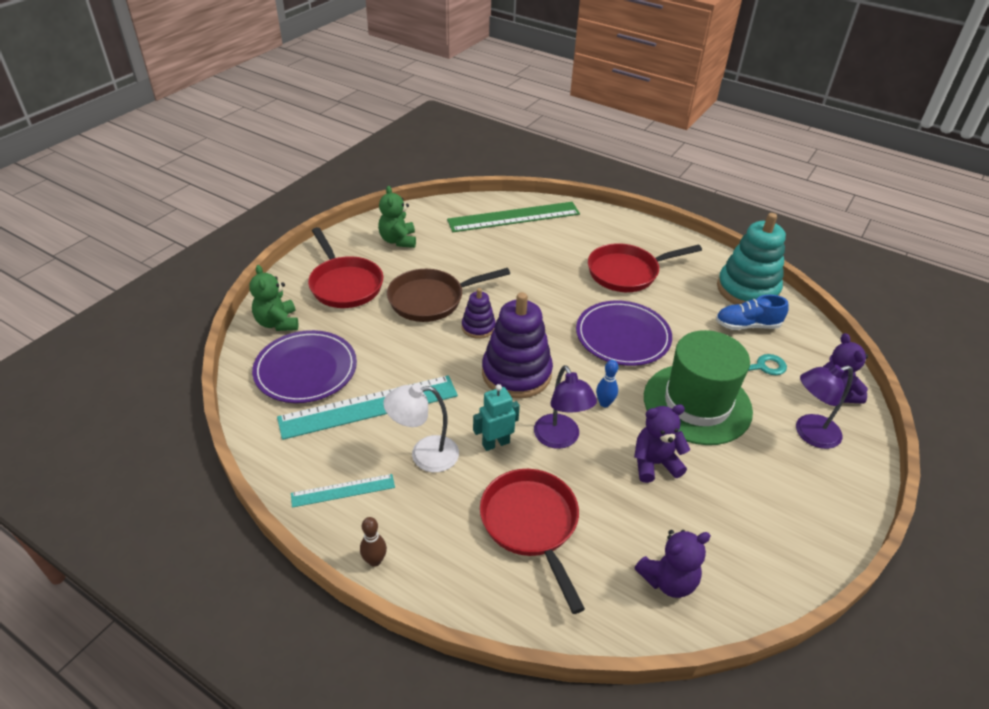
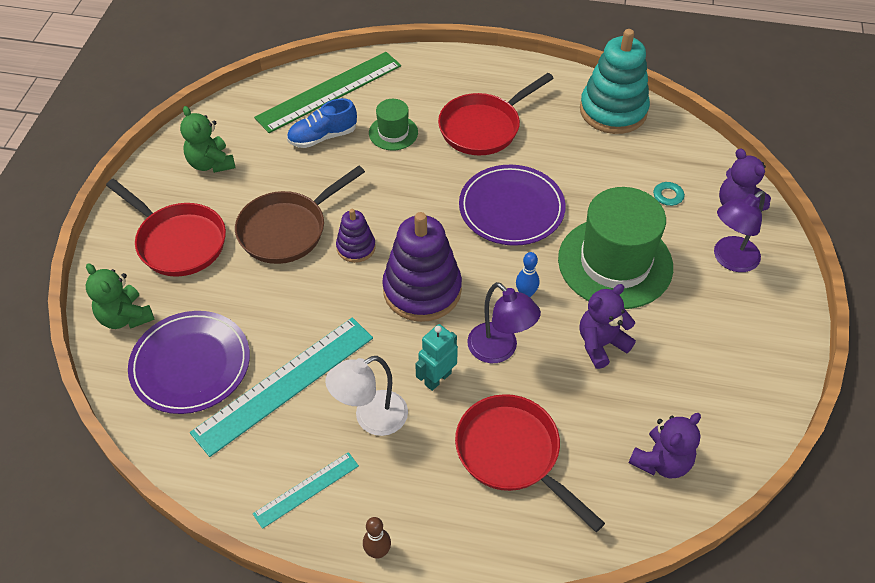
camera: 20 degrees left, 10 degrees up
(550, 257) = (393, 133): none -> green hat
(747, 325) = (628, 154): blue shoe -> blue shoe (323, 137)

